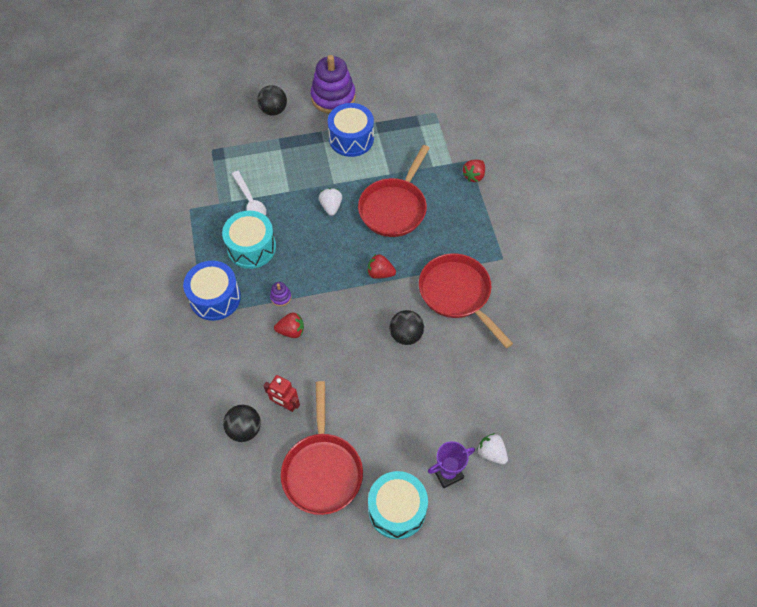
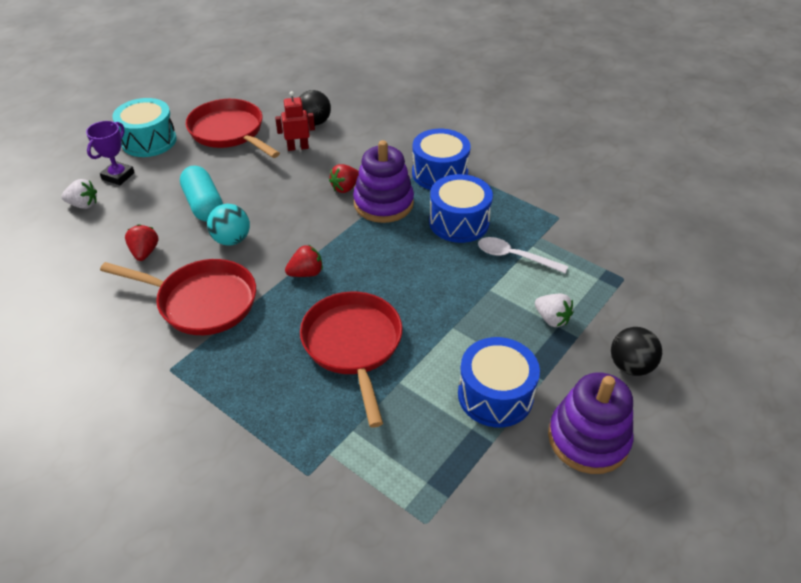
camera: 140 degrees right, 15 degrees down
(251, 247) = (459, 222): turquoise drum -> blue drum
(281, 297) = (383, 203): purple stacking toy -> purple stacking toy, size x2.46
(331, 207) = (426, 302): white strawberry -> white strawberry (551, 319)
(402, 386) = (204, 205): none -> turquoise capsule
(406, 335) = (231, 240): black ball -> turquoise ball
(474, 176) = (283, 454): red strawberry -> red strawberry (145, 252)

